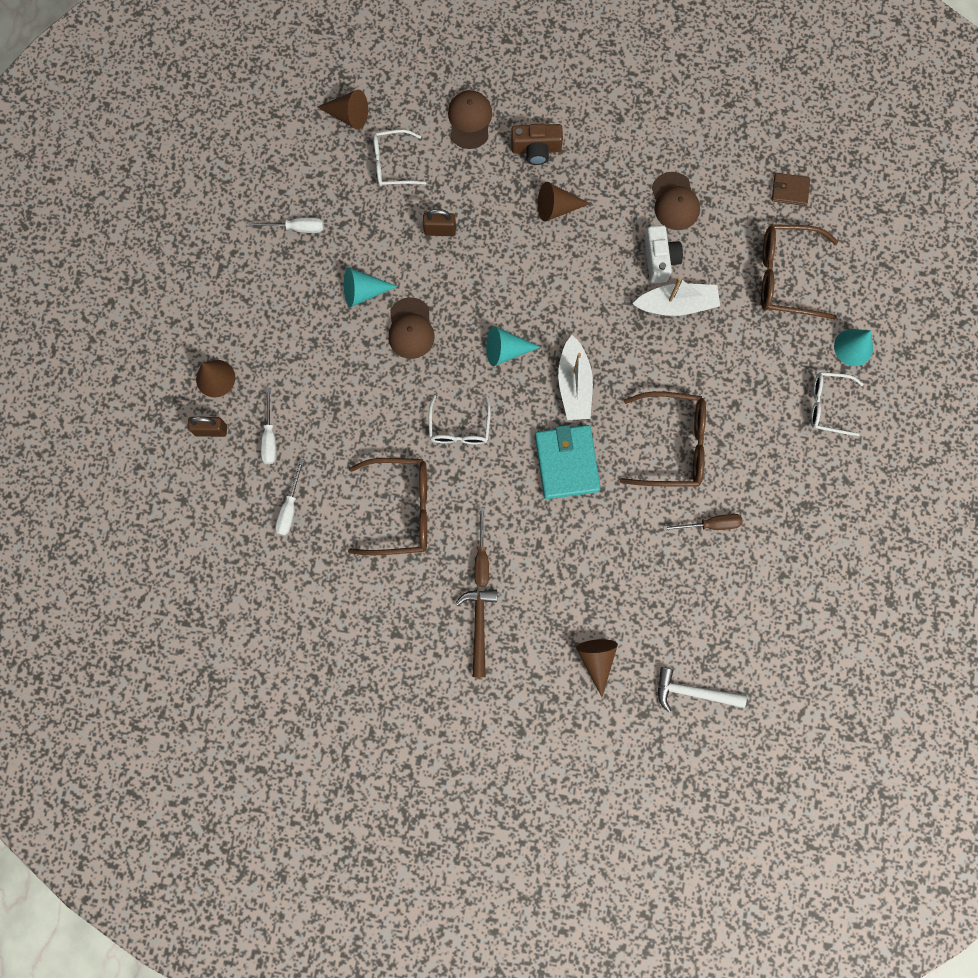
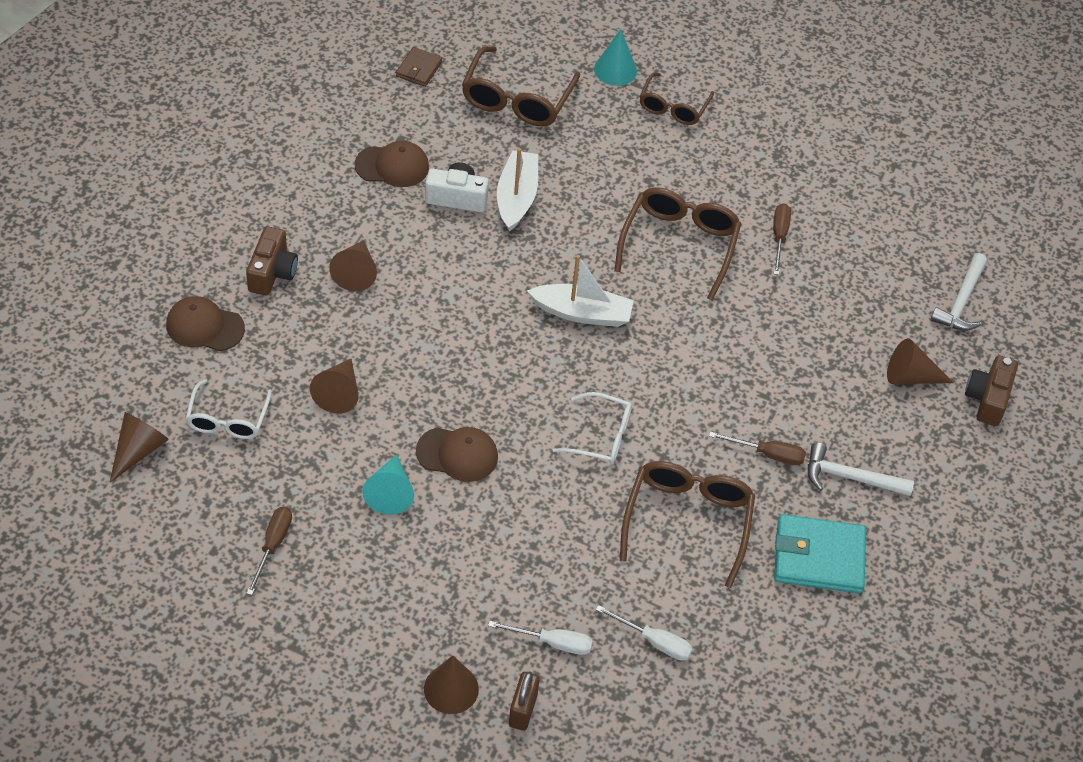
camera: 80 degrees left, 25 degrees down
(296, 228) = (273, 545): white screwdriver -> brown screwdriver
(440, 230) = (339, 393): brown padlock -> brown cone
(479, 626) = (850, 477): brown hammer -> white hammer
(506, 350) = (518, 366): turquoise cone -> none
(567, 463) = (674, 344): turquoise wallet -> turquoise wallet (818, 557)
(594, 728) = (987, 399): none -> brown camera
(827, 405) = (673, 107): white glasses -> brown glasses

